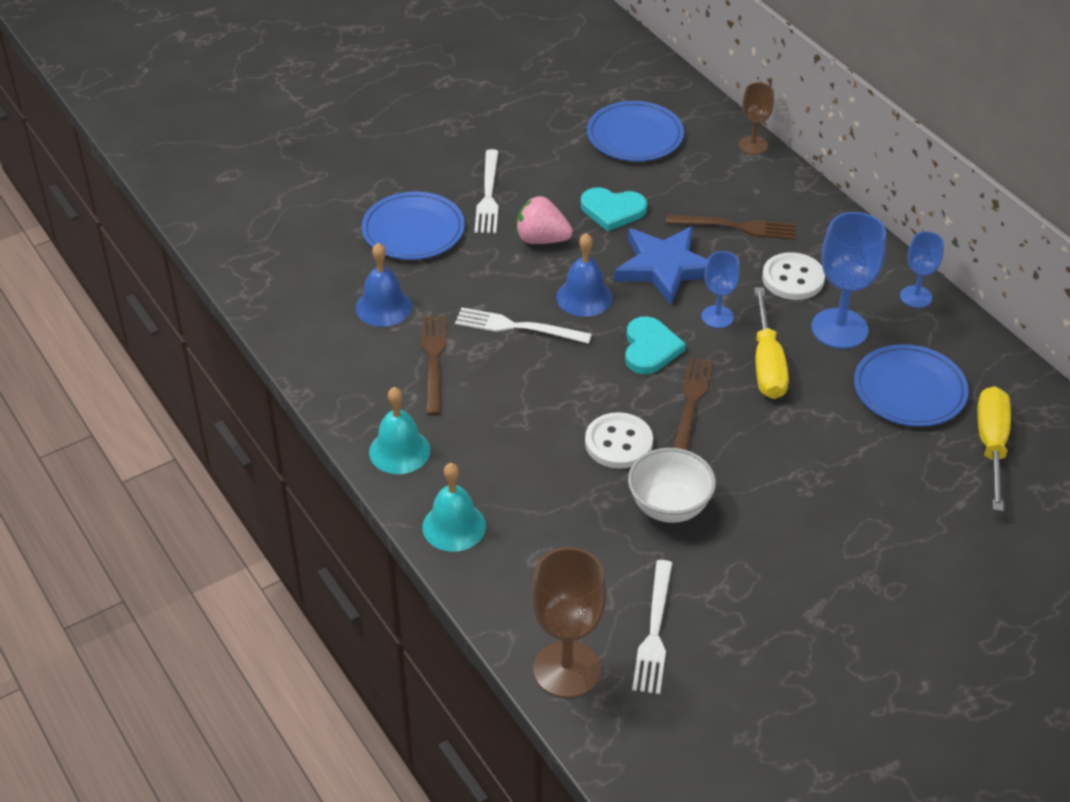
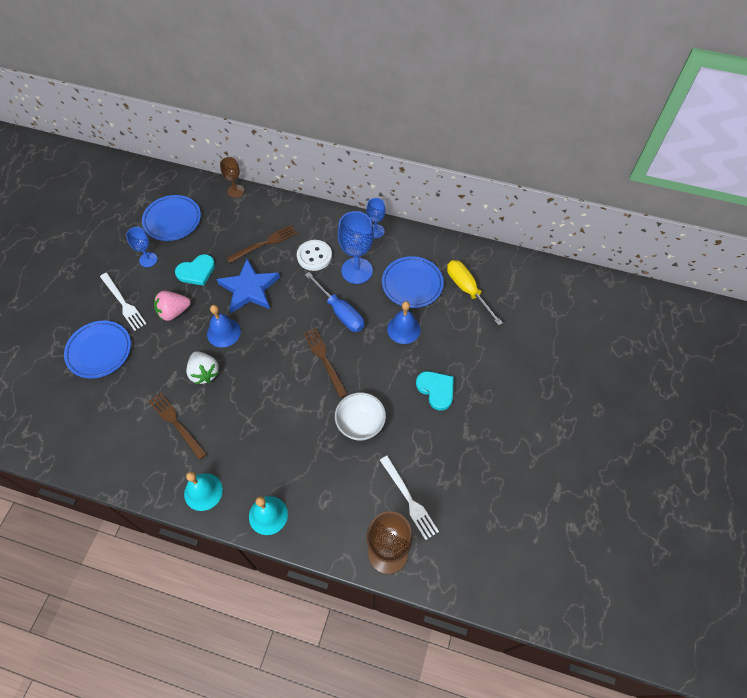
camera: 40 degrees left, 15 degrees up
(383, 307) = (121, 409): blue bell -> blue bell (403, 329)
(518, 327) = (204, 373): white fork -> white strawberry
(618, 443) = (308, 406): white button -> none
(650, 348) = (280, 340): turquoise heart -> turquoise heart (436, 390)
(717, 317) = (297, 301): blue goblet -> blue goblet (148, 260)
(767, 364) = (340, 312): yellow screwdriver -> blue screwdriver

